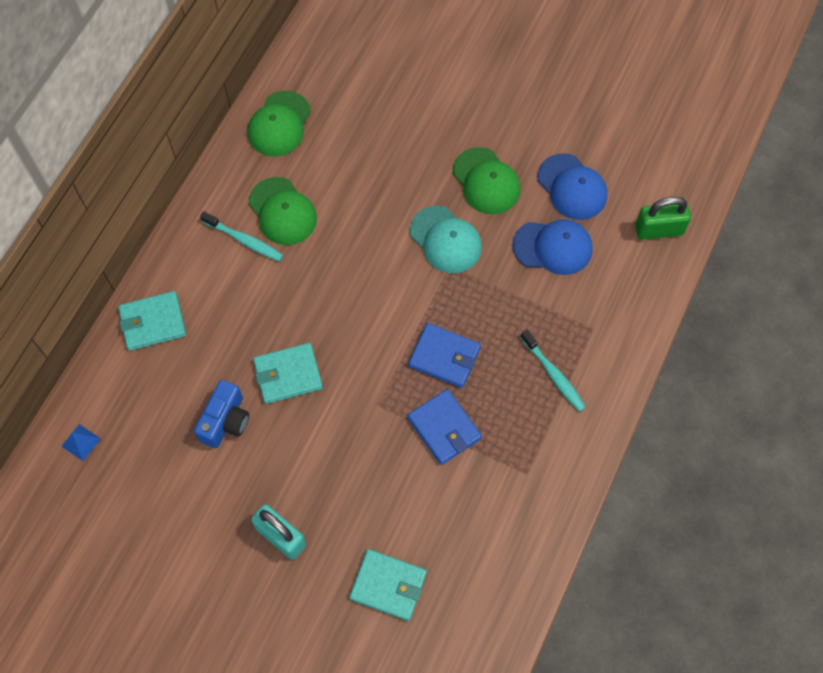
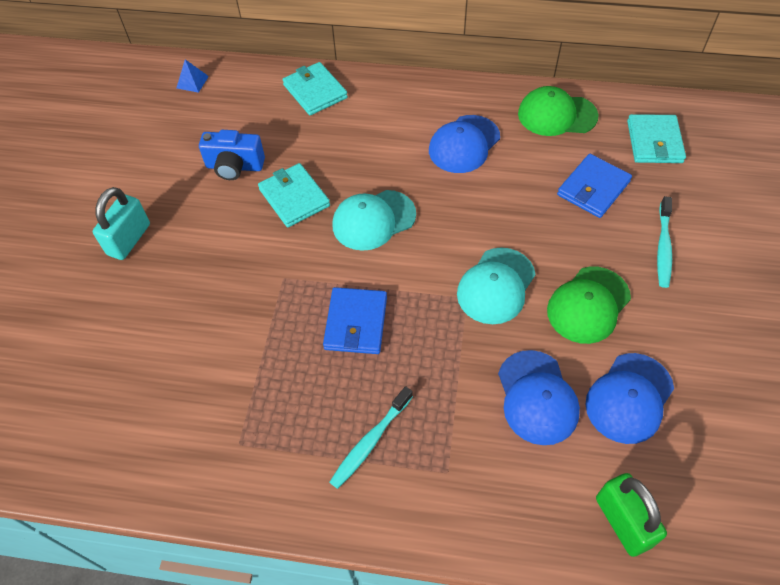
camera: 75 degrees right, 10 degrees down
(244, 240) = (421, 126): turquoise toothbrush -> turquoise toothbrush (663, 247)
(282, 211) = (464, 144): green cap -> blue cap
(341, 313) = (373, 220): none -> turquoise cap
(388, 585) = (89, 342): turquoise wallet -> turquoise wallet (654, 142)
(444, 428) = (273, 345): blue wallet -> blue wallet (593, 188)

